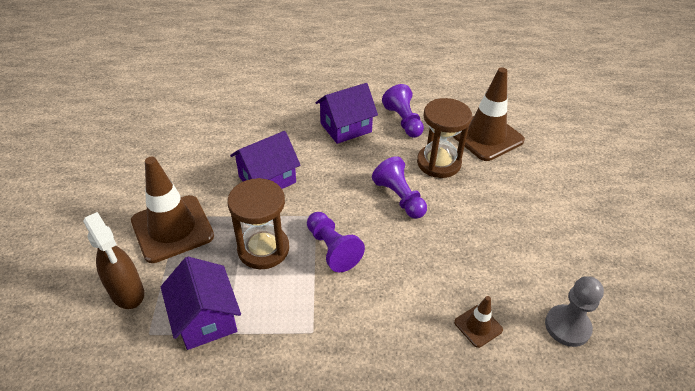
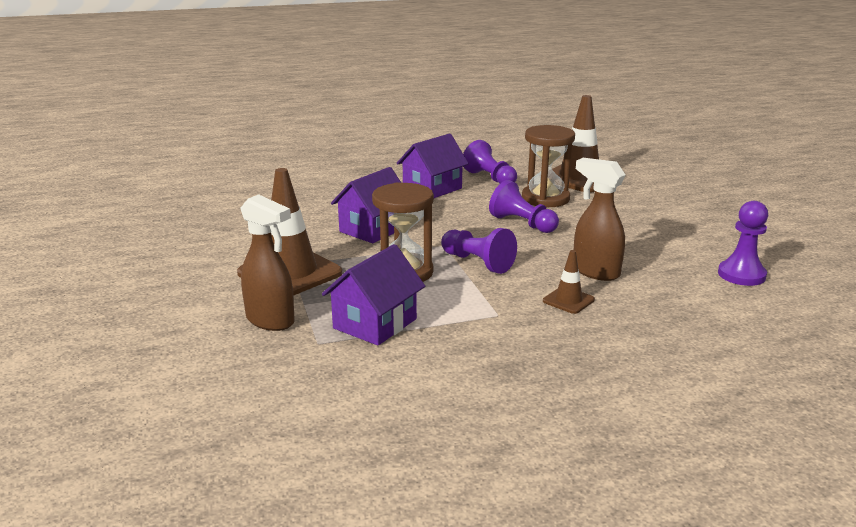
camera: 15 degrees left, 20 degrees down
(205, 318) = (375, 323): purple house -> purple house turned 75 degrees clockwise
(429, 288) = (595, 272): none -> brown spray bottle
(478, 326) = (659, 287): brown traffic cone -> brown traffic cone (568, 300)
(567, 326) = (741, 275): grey pawn -> purple pawn

